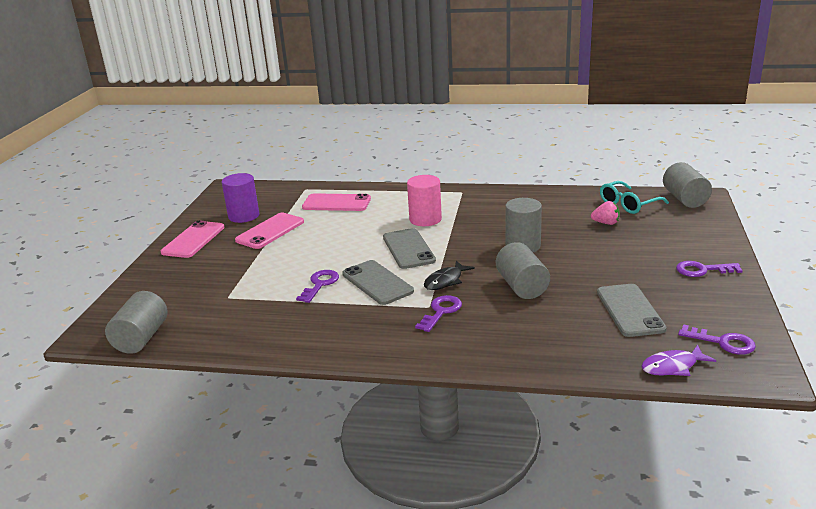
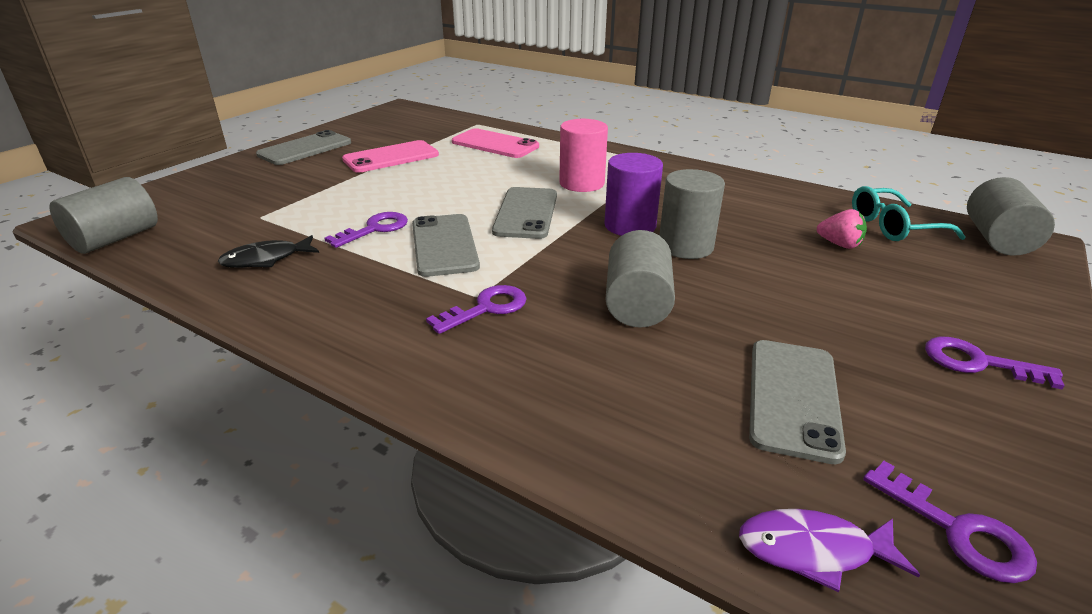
camera: 20 degrees right, 5 degrees up
(193, 240) = (305, 149): pink phone -> grey phone
(244, 216) = (383, 137): purple cylinder -> purple cylinder (630, 226)
(445, 281) = (534, 266): black fish -> black fish (266, 259)

